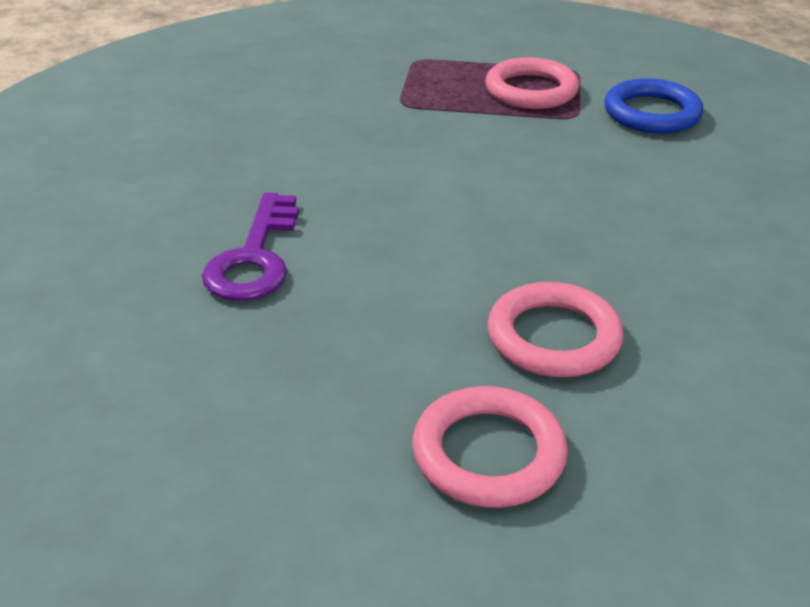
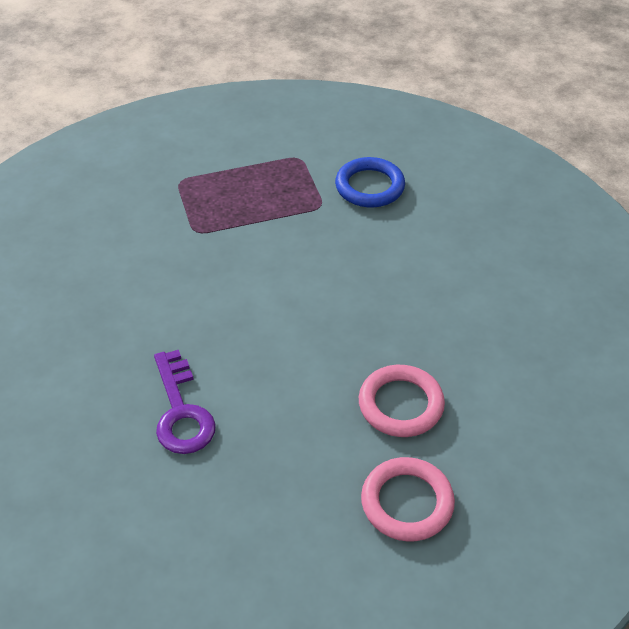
camera: 25 degrees left, 10 degrees up
(531, 90) = (279, 189): pink ring -> none

